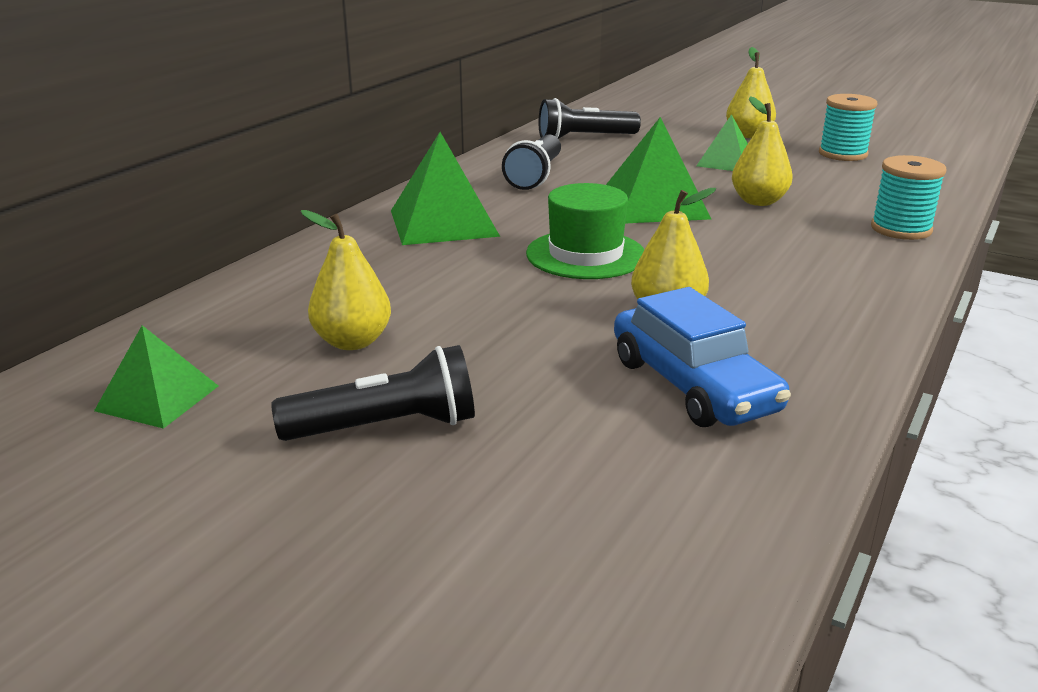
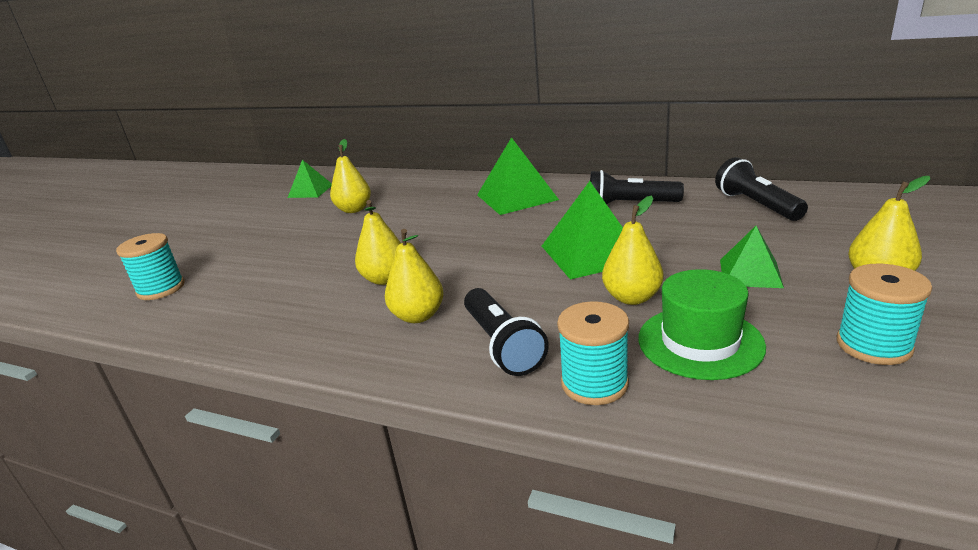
camera: 85 degrees right, 0 degrees up
(386, 427) = (273, 232): black flashlight -> black flashlight (502, 345)
(585, 255) = (476, 243): green hat -> green hat (700, 342)
(606, 547) = (161, 289): none -> turquoise spool
(693, 385) = (288, 296): blue car -> none
(776, 293) = (418, 316): none -> yellow pear

